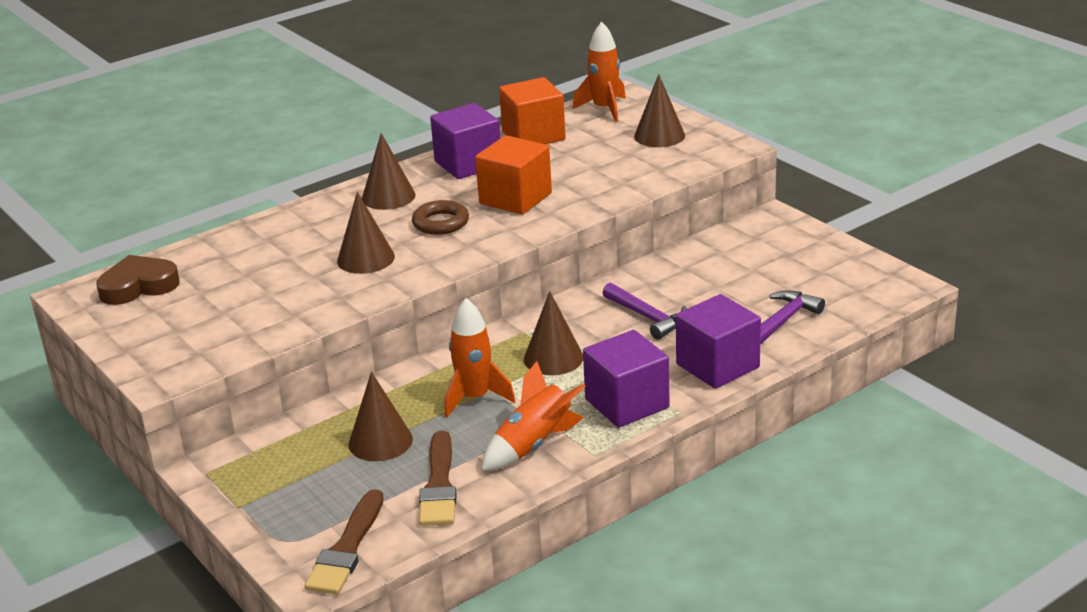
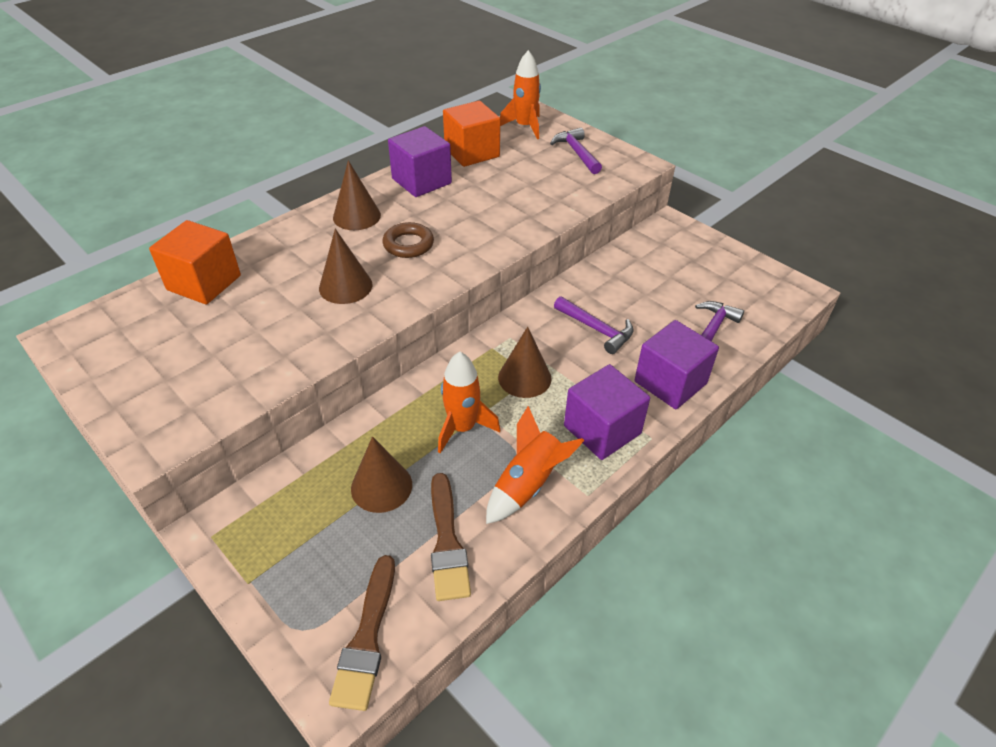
camera: 10 degrees left, 15 degrees up
(138, 286) = (127, 323): brown heart -> none
(515, 198) = (470, 217): orange cube -> orange cube (204, 283)
(659, 136) = (576, 153): brown cone -> purple hammer

